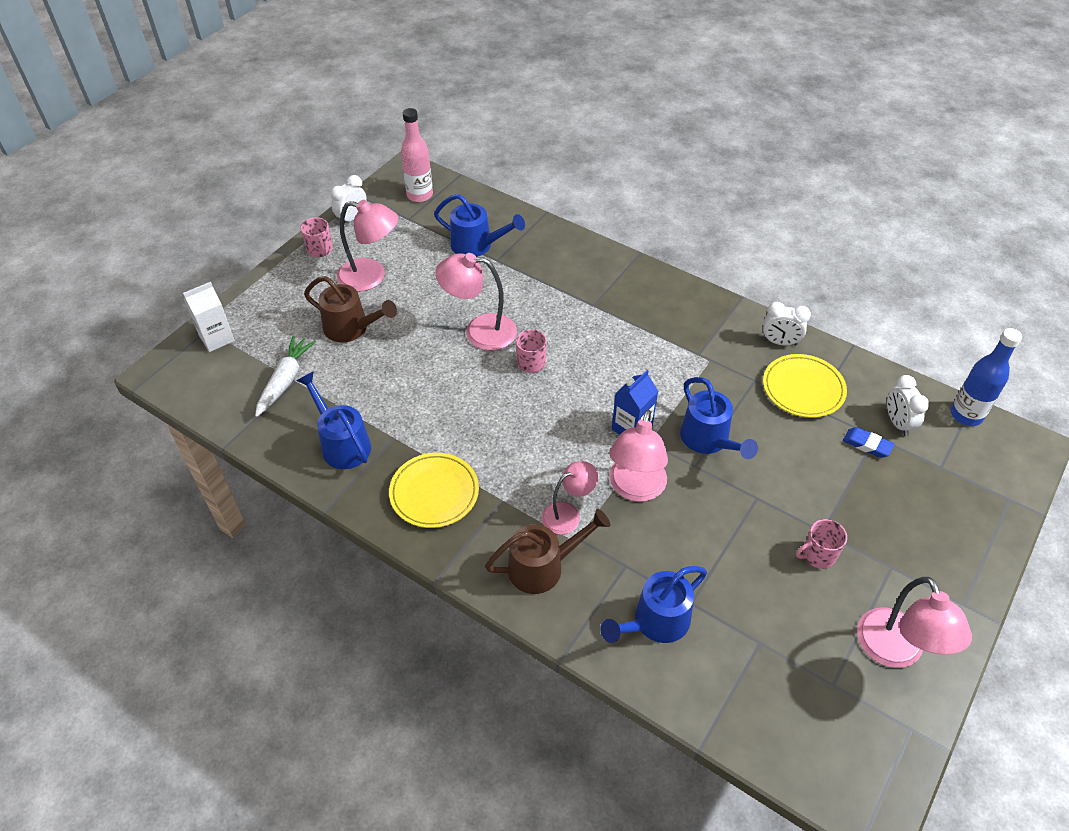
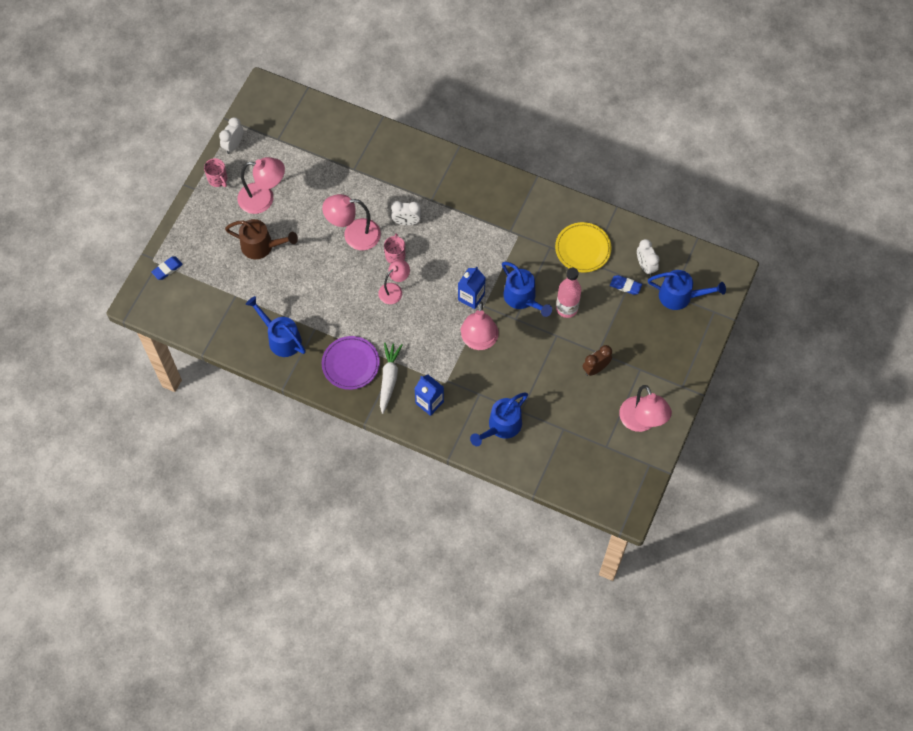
camera: 10 degrees left, 15 degrees up
(217, 338) = (167, 269): white carton -> blue eraser
(285, 380) = (227, 296): white carrot -> white carrot (389, 379)
(419, 195) = (280, 114): pink bottle -> pink bottle (567, 308)
(434, 493) = (350, 364): yellow plate -> purple plate
(477, 245) = (336, 158): blue watering can -> blue watering can (680, 296)
(544, 566) = (429, 402): brown watering can -> blue carton
(568, 514) = (438, 365): pink lamp -> pink lamp (394, 290)
(780, 342) = (565, 213): white clock -> white clock (406, 222)
(818, 555) = (595, 368): pink mug -> brown clock
(966, 415) = (690, 253): blue bottle -> none

